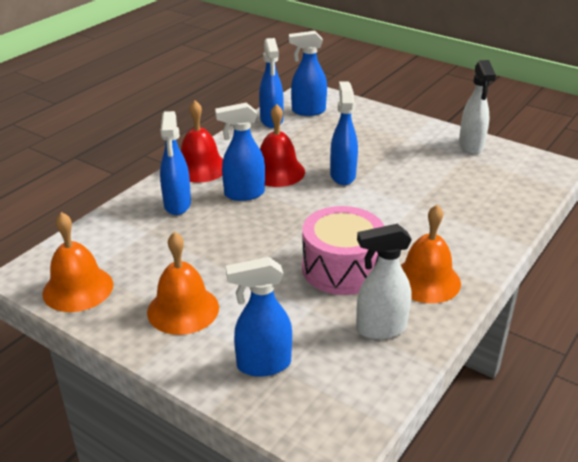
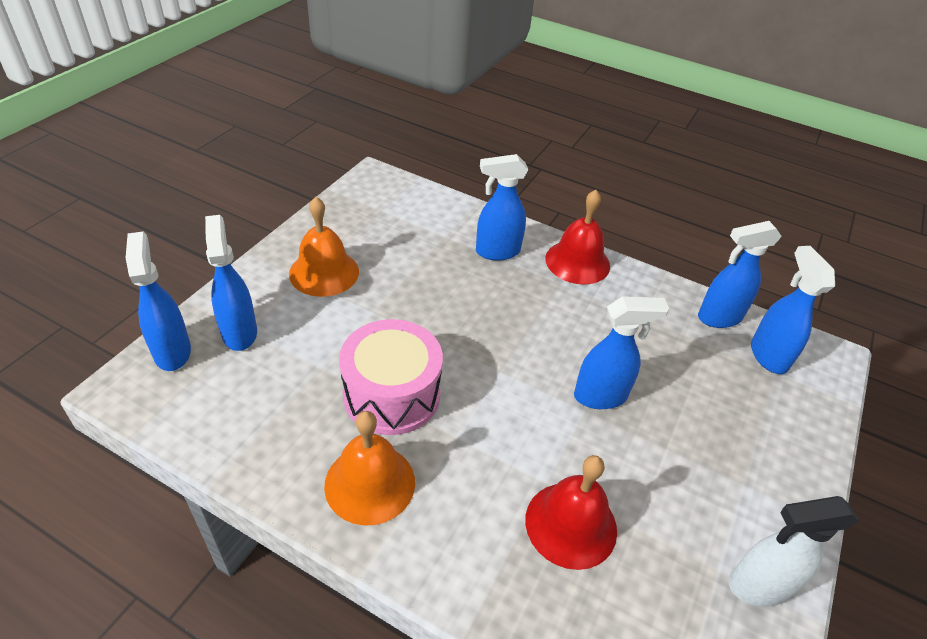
camera: 80 degrees right, 10 degrees up
(78, 288) = (356, 206): orange bell -> none
(243, 194) = (530, 301): blue spray bottle -> blue spray bottle (172, 351)
(277, 171) = (589, 328): red bell -> red bell (571, 524)
(380, 329) = (281, 429): white spray bottle -> none

